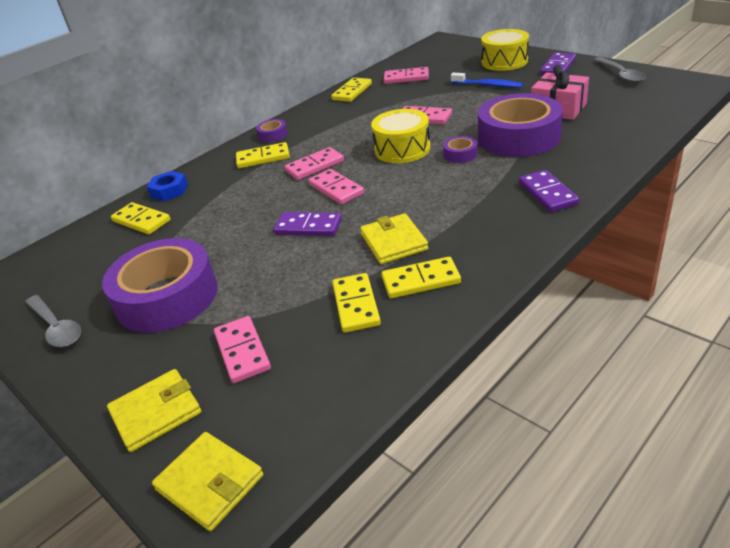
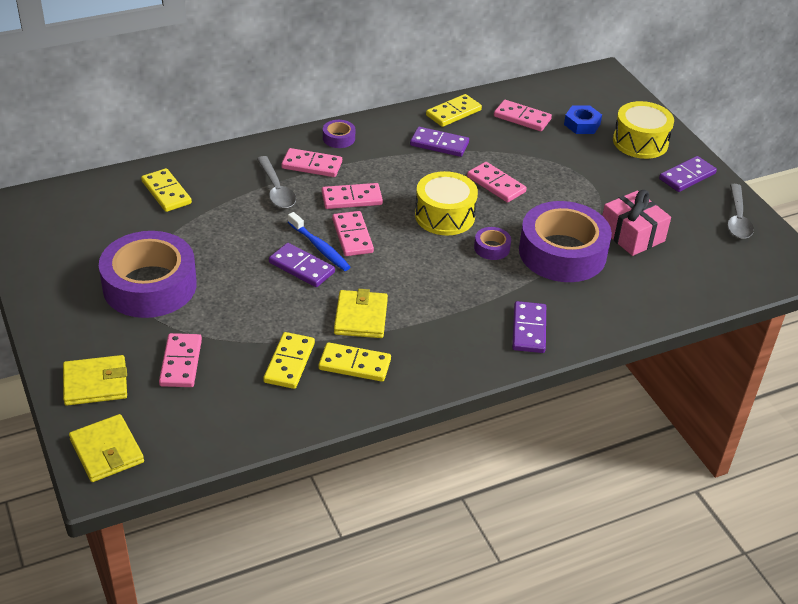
camera: 15 degrees right, 5 degrees up
(56, 327) = (53, 275): grey spoon -> grey spoon (276, 190)
(169, 191) = (207, 167): blue nut -> blue nut (582, 124)
(263, 158) = (312, 165): yellow domino -> pink domino
(357, 111) = (439, 144): none -> purple domino
(488, 85) = (593, 169): blue toothbrush -> blue toothbrush (320, 247)

